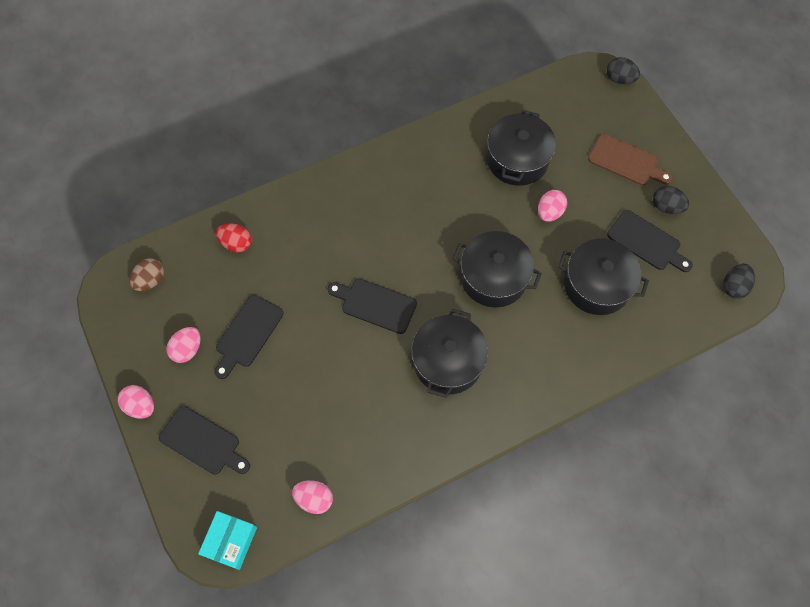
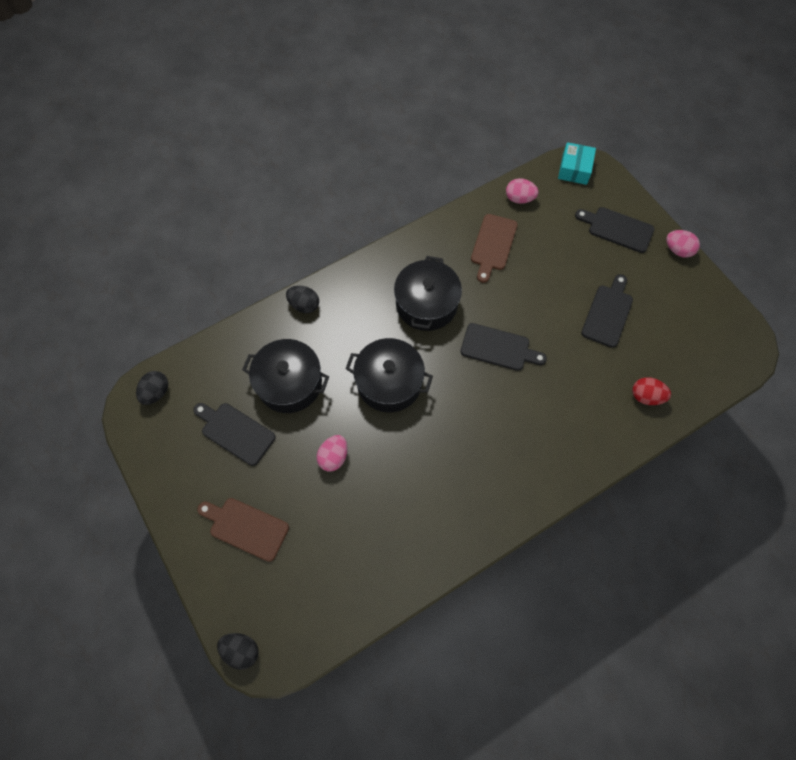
camera: 175 degrees right, 0 degrees up
(151, 280) = (714, 353): brown egg -> none
(187, 349) = (656, 296): pink egg -> none
(360, 432) = (493, 245): none -> brown cutting board
(517, 159) = (368, 519): black pot -> none
(666, 207) = (209, 474): black egg -> black egg (304, 305)

